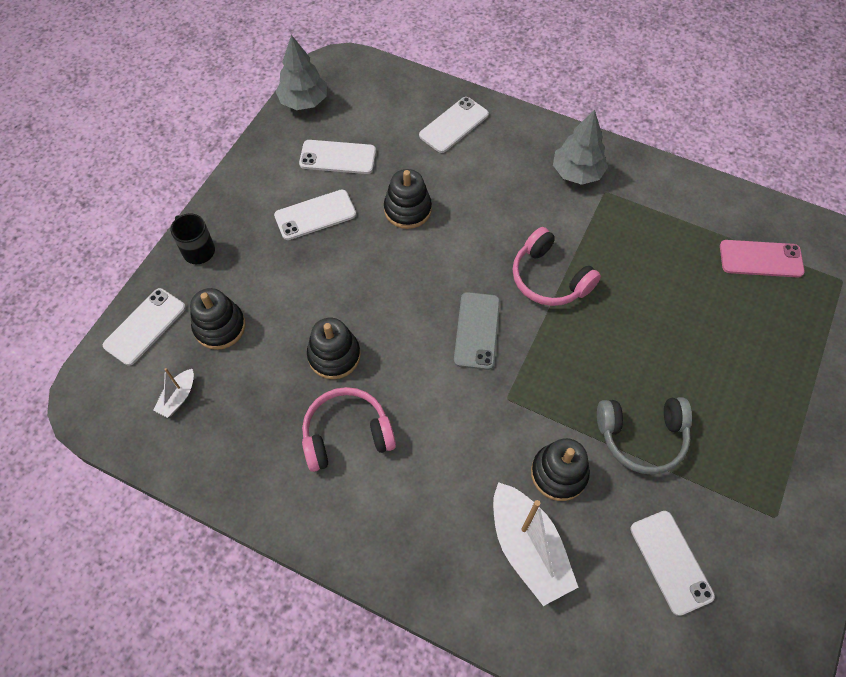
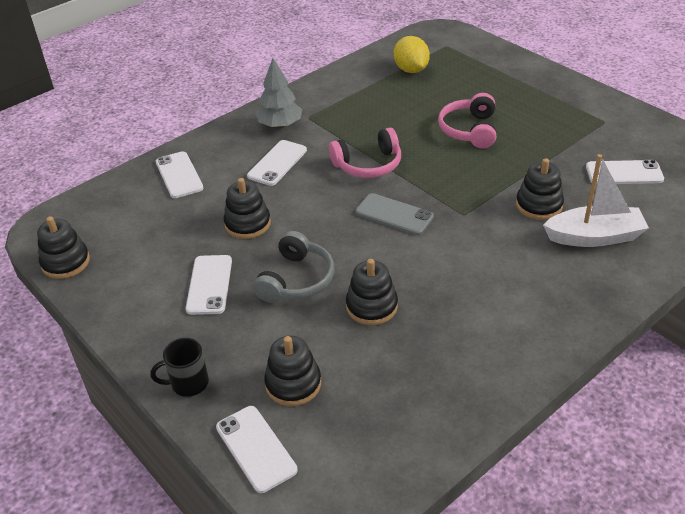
camera: 65 degrees left, 20 degrees down
(178, 397) = (358, 435): white boat -> none
(303, 101) = (66, 262): grey tree -> black stacking toy
(337, 157) = (154, 254): white phone -> white phone (277, 163)
(346, 434) = (455, 316): pink headphones -> pink headphones (469, 130)
(642, 437) = (525, 159): grey headphones -> grey headphones (297, 280)
(761, 259) = (411, 70): pink phone -> yellow lemon

